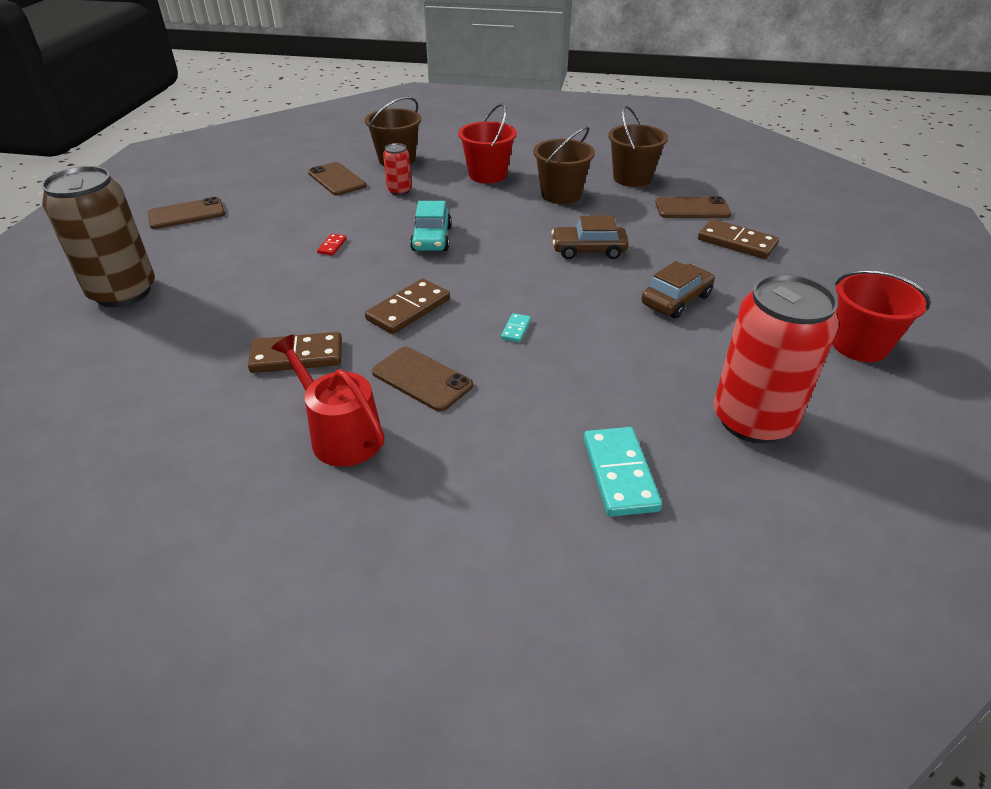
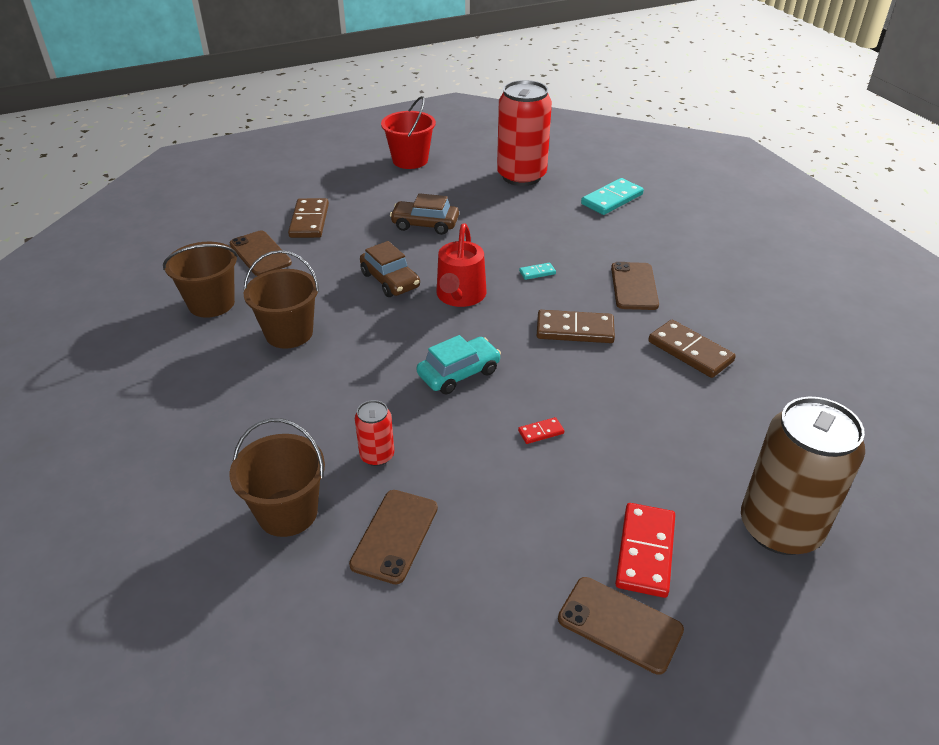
camera: 125 degrees left, 0 degrees up
(201, 239) = (645, 552): none -> red domino
(341, 435) = (716, 291): red watering can -> red watering can (460, 296)
(487, 175) = (276, 405): red bucket -> none

